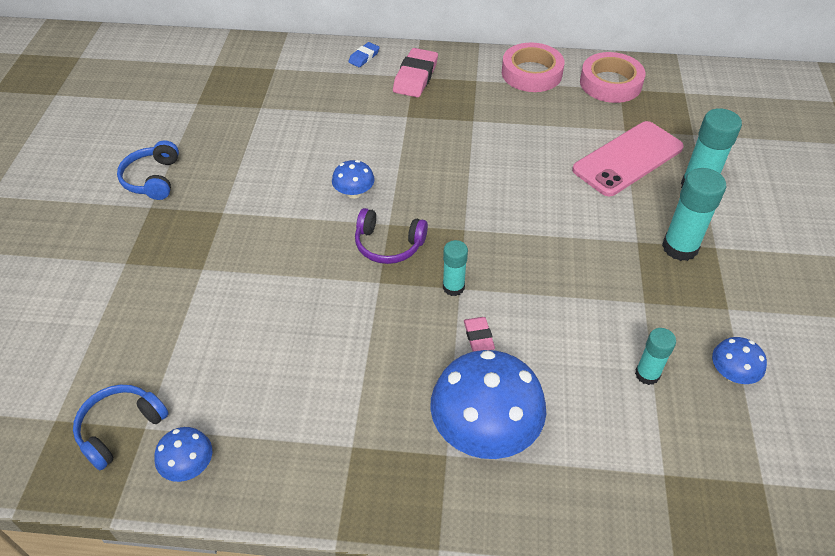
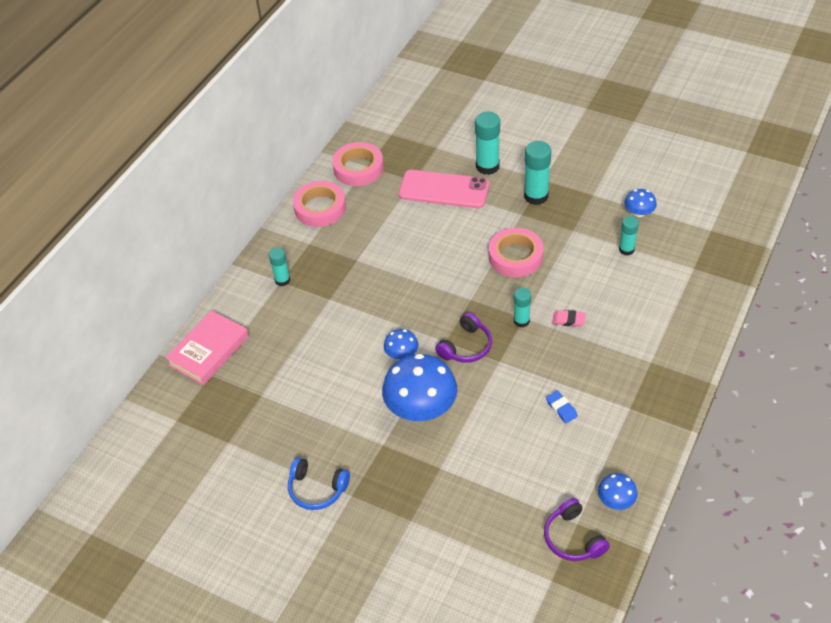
camera: 65 degrees left, 0 degrees up
(120, 429) = (573, 538): blue headphones -> purple headphones
(303, 59) = (209, 351): none -> pink book
(364, 57) = (234, 307): blue eraser -> blue eraser (561, 408)
(415, 77) = (282, 280): pink eraser -> turquoise glue stick
(484, 429) = (639, 338): blue mushroom -> blue mushroom (421, 407)
(559, 254) = (515, 257): none -> pink tape
(628, 159) = (444, 189): pink phone -> pink phone turned 60 degrees counterclockwise

